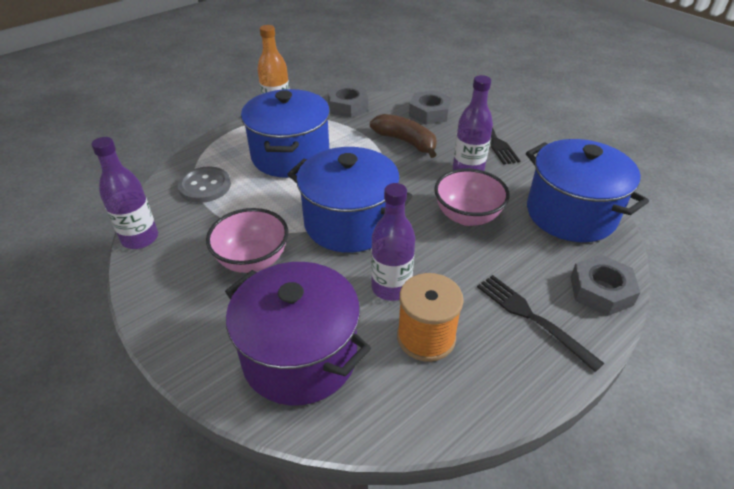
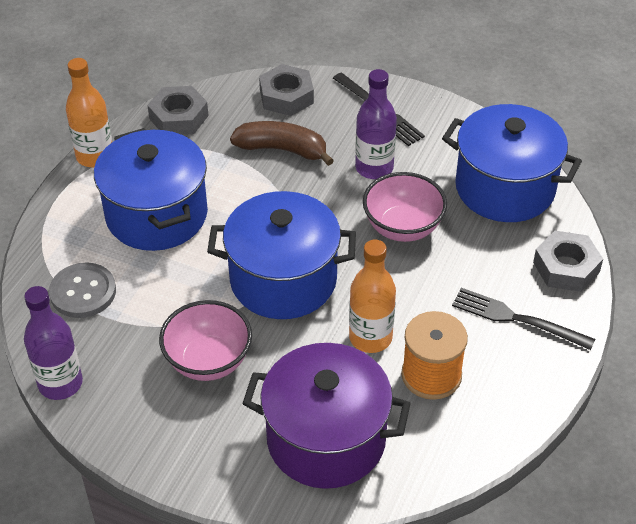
camera: 25 degrees left, 5 degrees up
(391, 287) = (370, 338): purple bottle -> orange bottle

